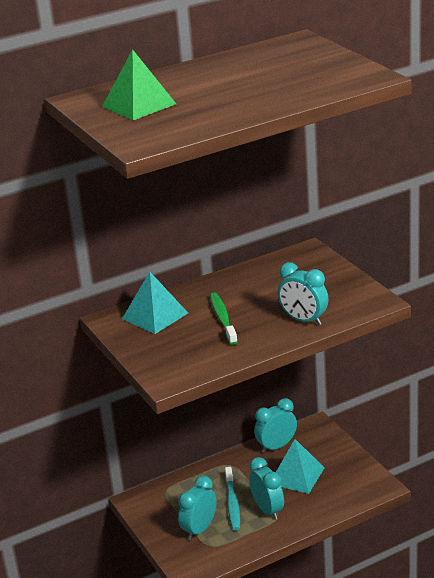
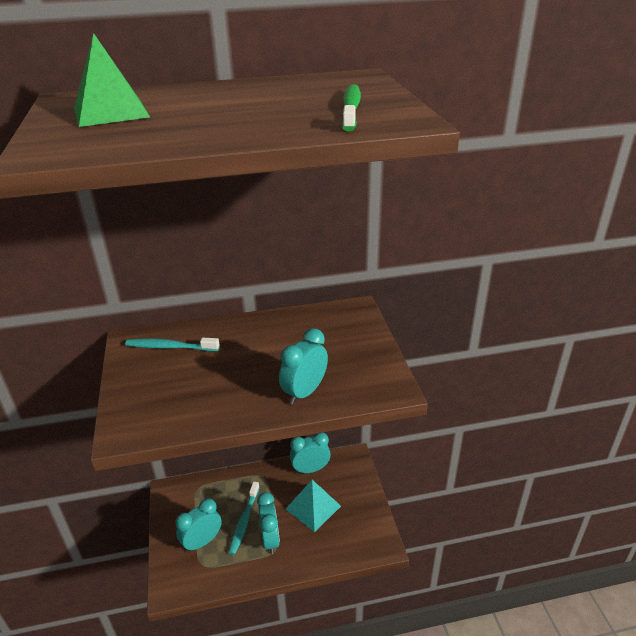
camera: 15 degrees right, 5 degrees up
(155, 316) = (170, 347): turquoise pyramid -> turquoise toothbrush
(222, 319) = (228, 368): green toothbrush -> green toothbrush (351, 108)
(304, 320) = (304, 392): turquoise clock -> turquoise clock turned 75 degrees clockwise

